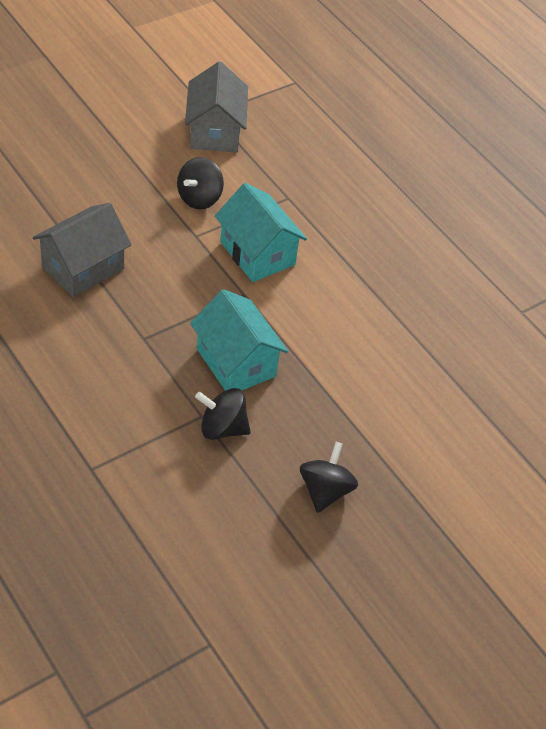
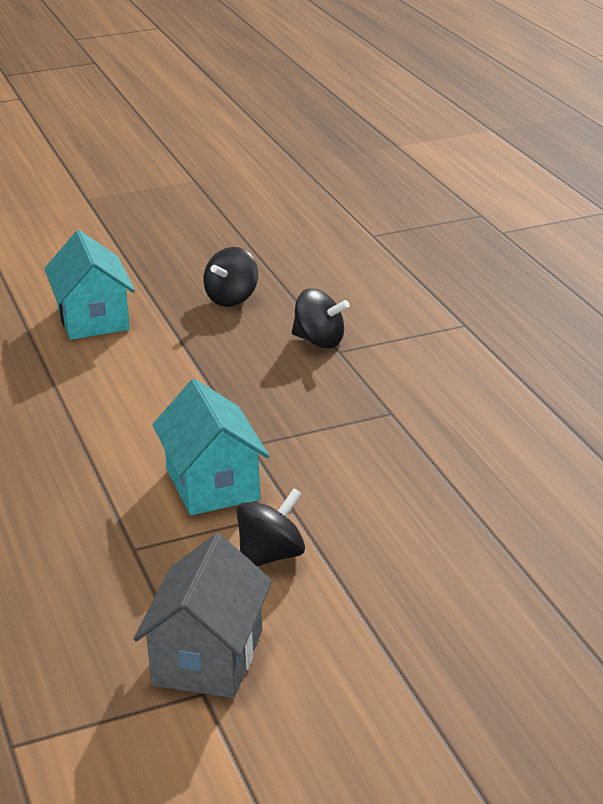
camera: 160 degrees left, 20 degrees down
(83, 267) = (460, 484): grey house -> none
(236, 362) = (285, 386): turquoise house -> turquoise house (93, 318)

